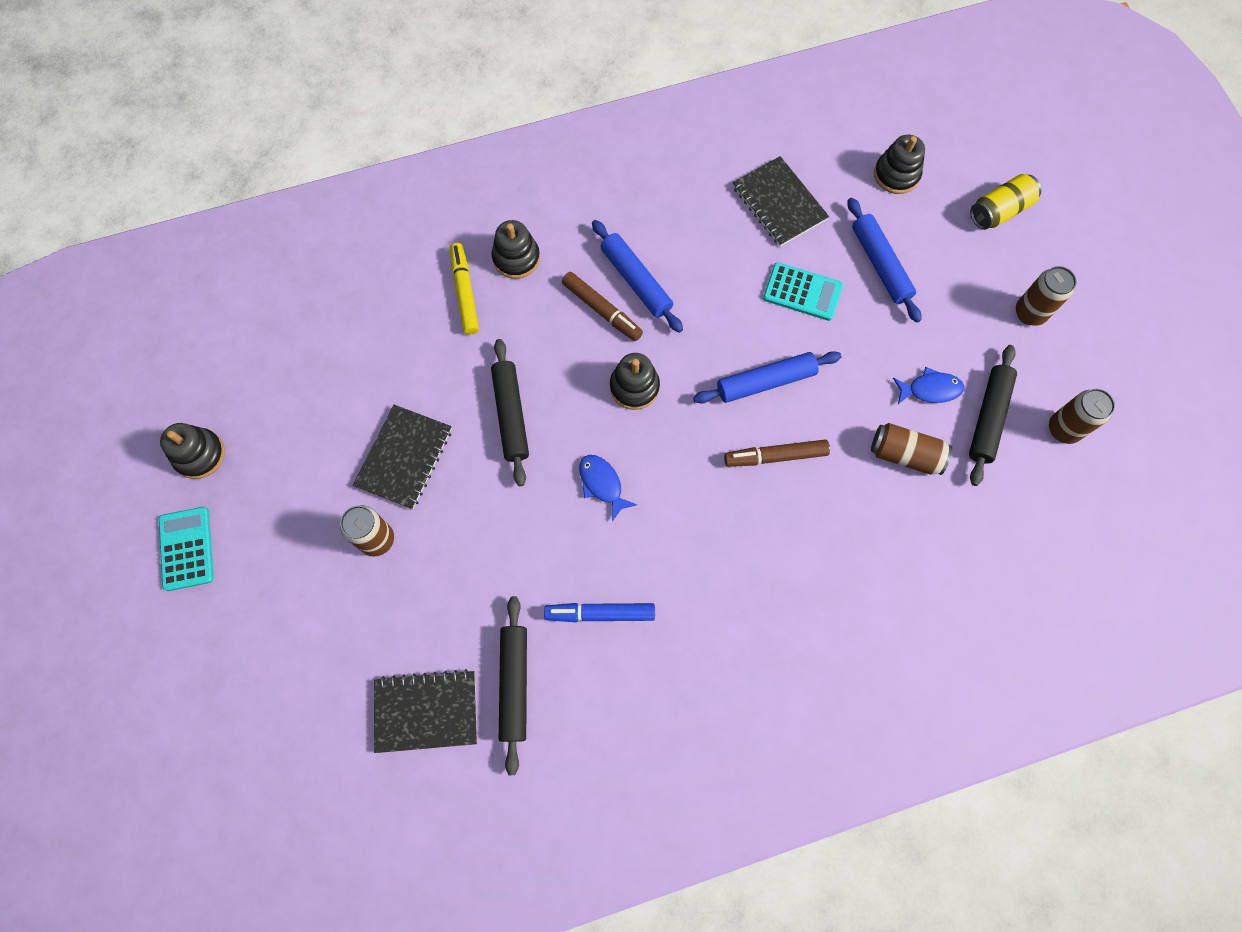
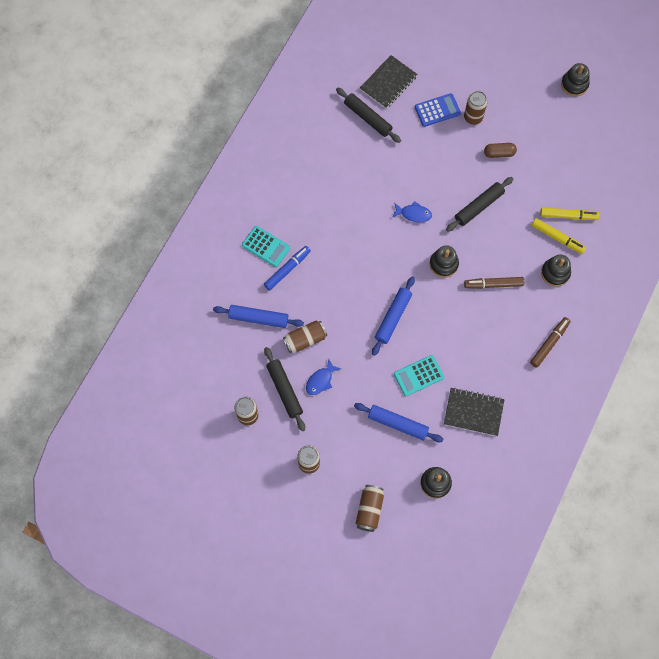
camera: 135 degrees right, 0 degrees up
(186, 549) = (535, 53): turquoise calculator -> turquoise calculator (266, 246)
(404, 458) = (499, 153): black notebook -> brown capsule
(409, 598) = (437, 110): none -> blue calculator
(420, 304) = (568, 216): none -> yellow marker
(511, 415) = (479, 207): black rolling pin -> black rolling pin turned 75 degrees counterclockwise
(600, 613) = (363, 168): blue marker -> blue marker (287, 269)
(636, 281) = (494, 311): blue rolling pin -> blue rolling pin (258, 318)
(775, 456) = (357, 289): brown marker -> brown marker (549, 343)
(999, 211) = (369, 509): yellow can -> brown can

